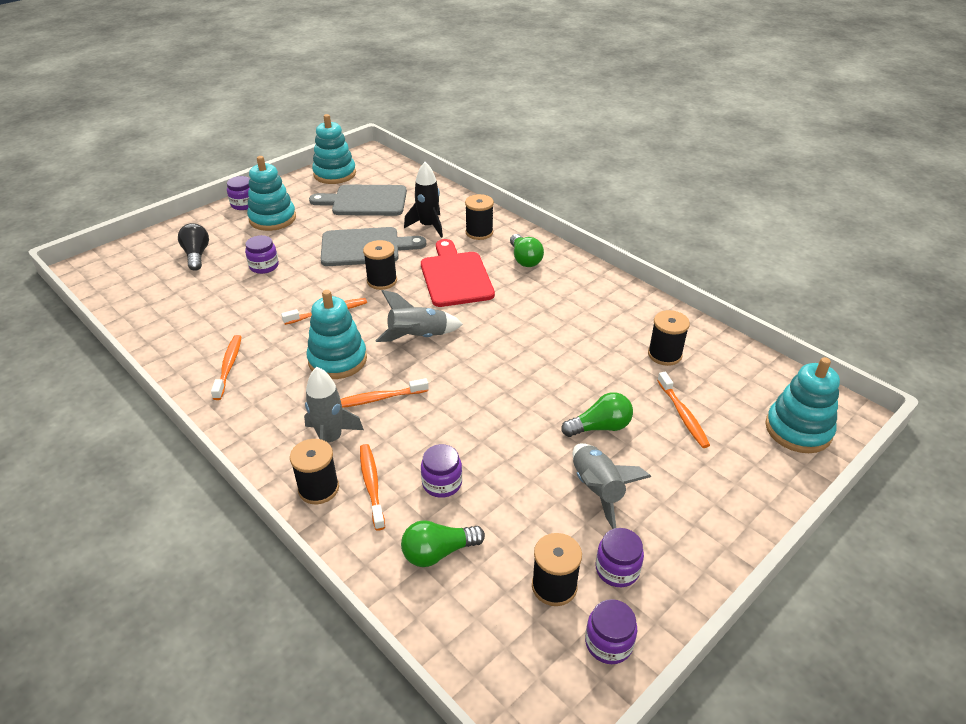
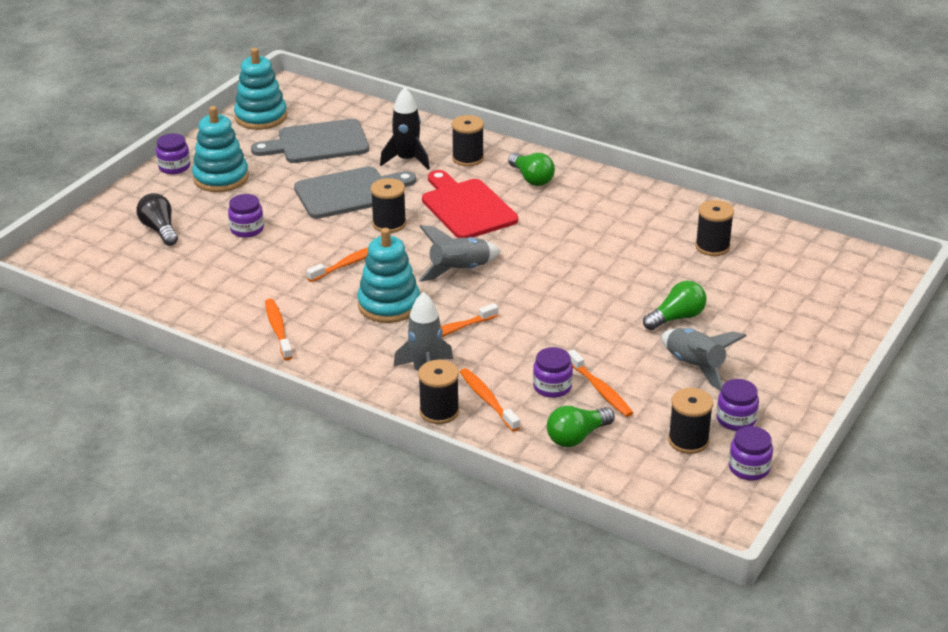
camera: 15 degrees left, 5 degrees down
(683, 415) = (748, 295): orange toothbrush -> orange toothbrush (600, 390)
(798, 430) = (855, 289): turquoise stacking toy -> none

